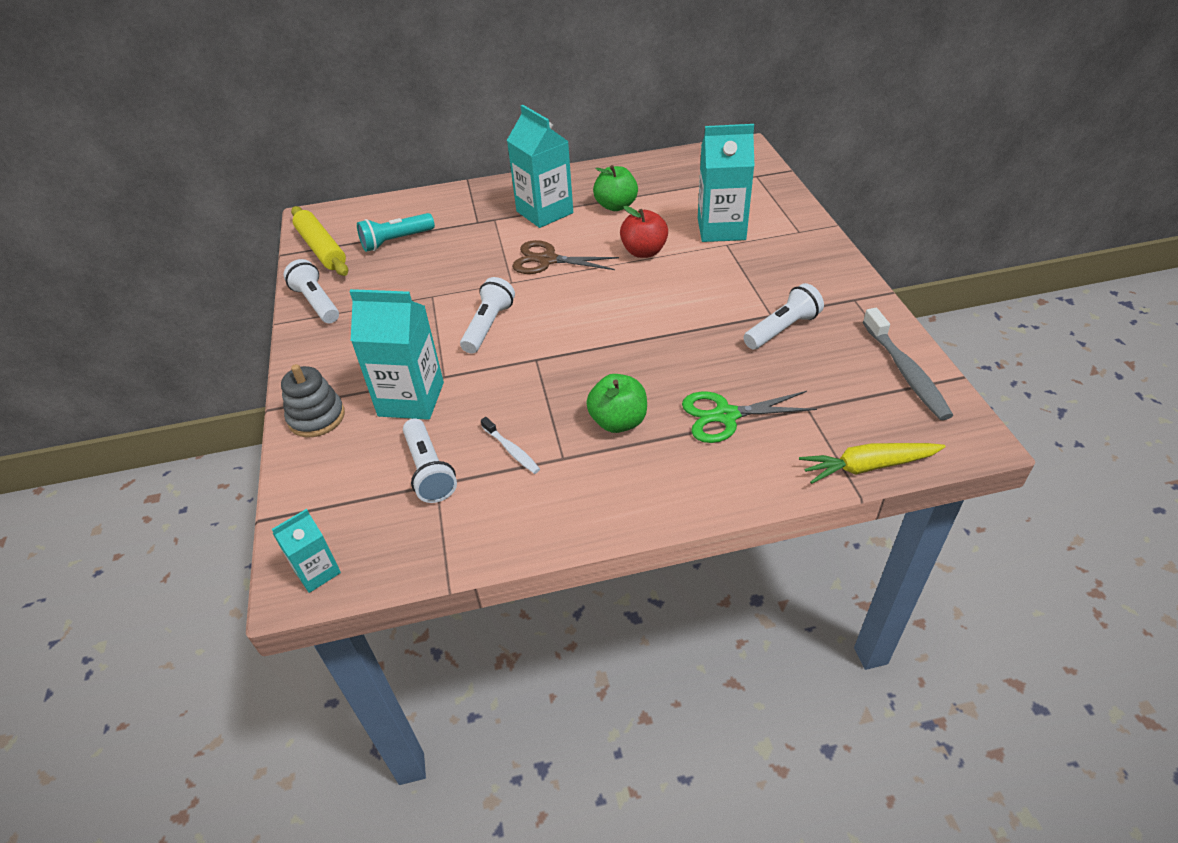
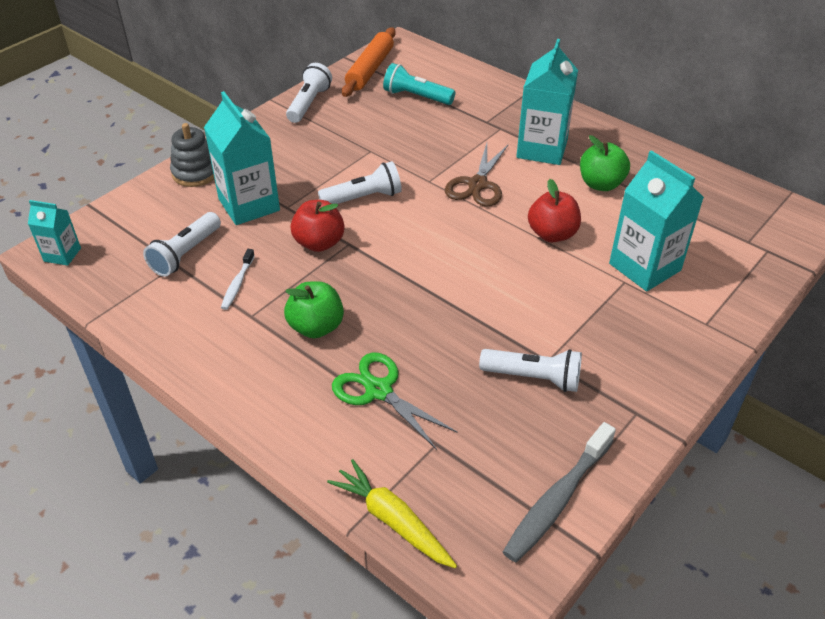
camera: 50 degrees right, 0 degrees up
(321, 249) = (370, 69): yellow rolling pin -> orange rolling pin
(515, 376) = (319, 243): none -> red apple
(547, 260) = (477, 185): brown scissors -> brown scissors turned 135 degrees counterclockwise

